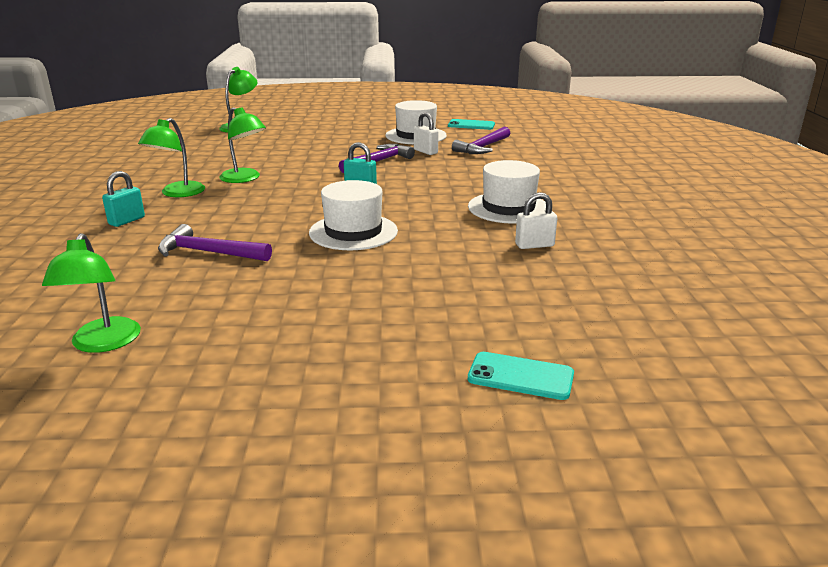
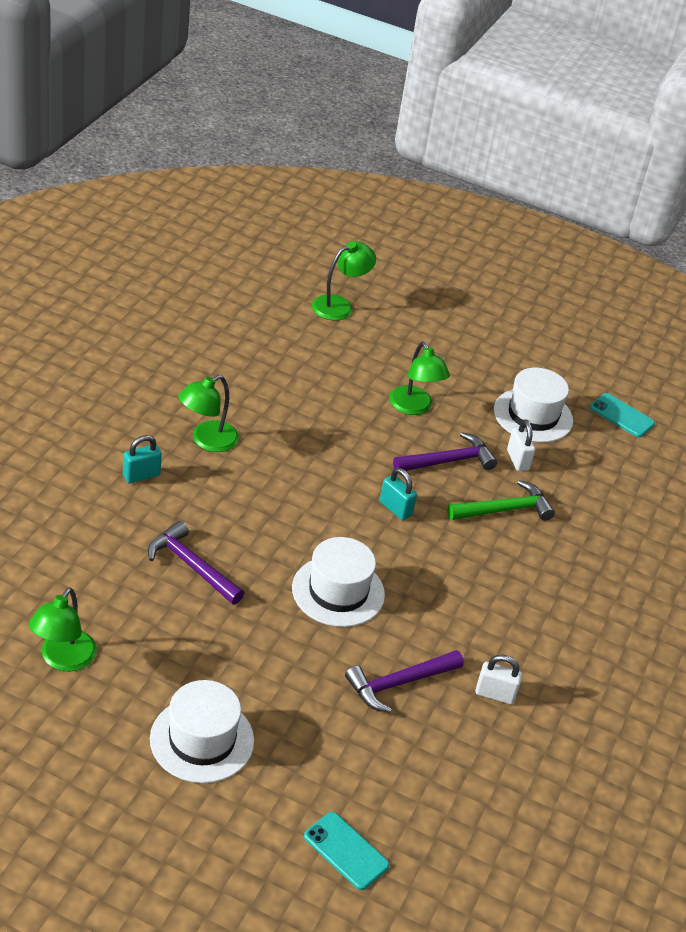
camera: 20 degrees right, 15 degrees up
(245, 179) = (286, 438): green lamp -> green lamp (414, 407)
(440, 170) = (504, 510): none -> green hammer
(483, 147) = (592, 479): purple hammer -> purple hammer (399, 683)
(508, 208) = (521, 619): white hat -> white hat (202, 740)

